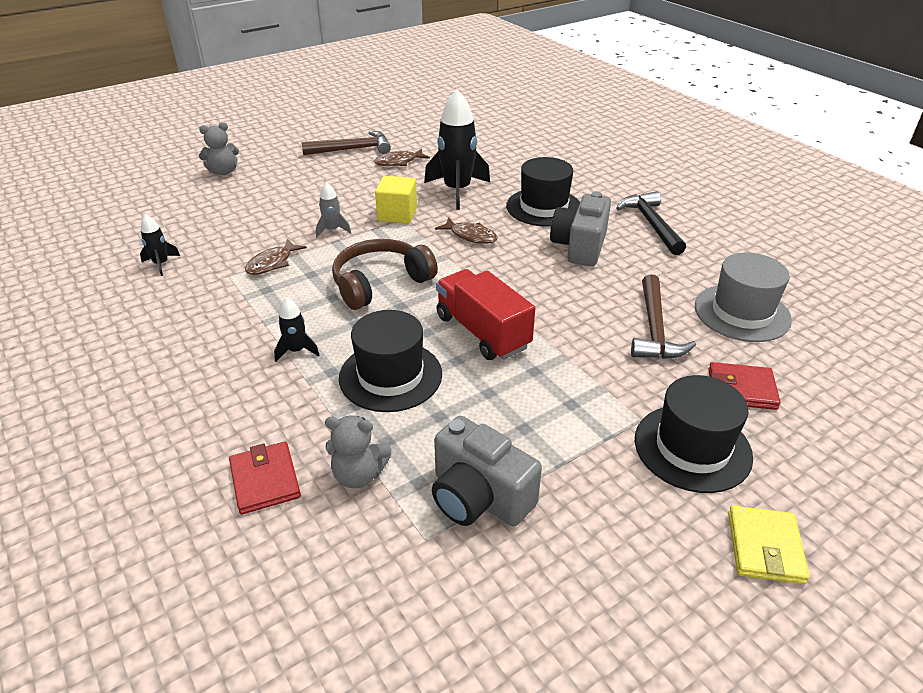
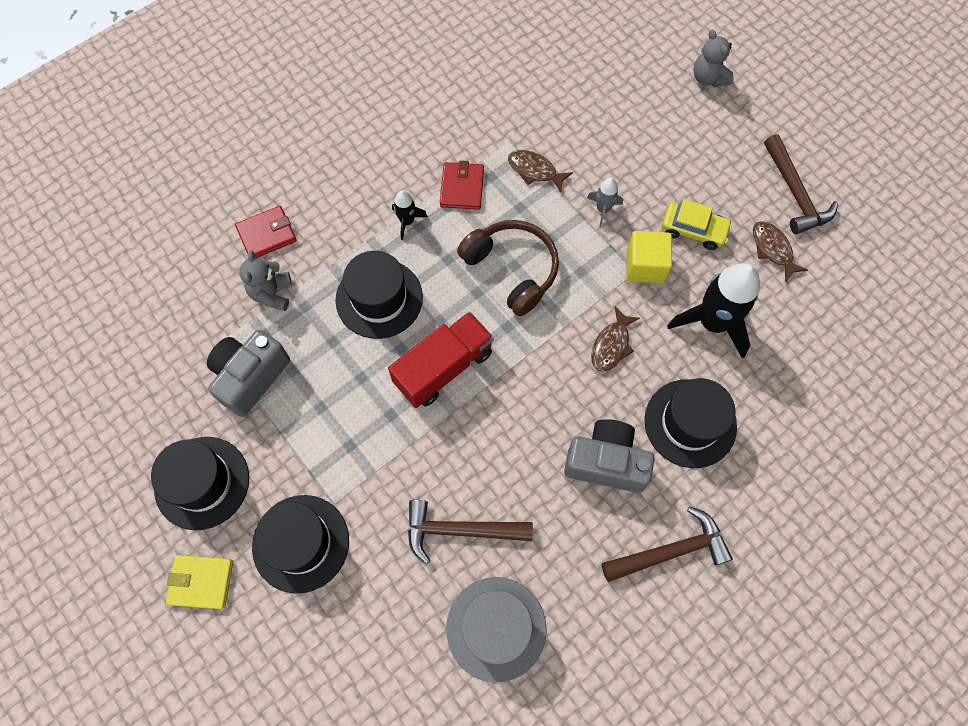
camera: 85 degrees right, 30 degrees up
(161, 264) = (522, 83): black rocket -> none
(370, 191) = (693, 230): none -> yellow car
(630, 550) = (202, 482): none -> black hat
(651, 224) = (670, 551): black hammer -> brown hammer
(741, 389) = (375, 602): red wallet -> red wallet (462, 188)

